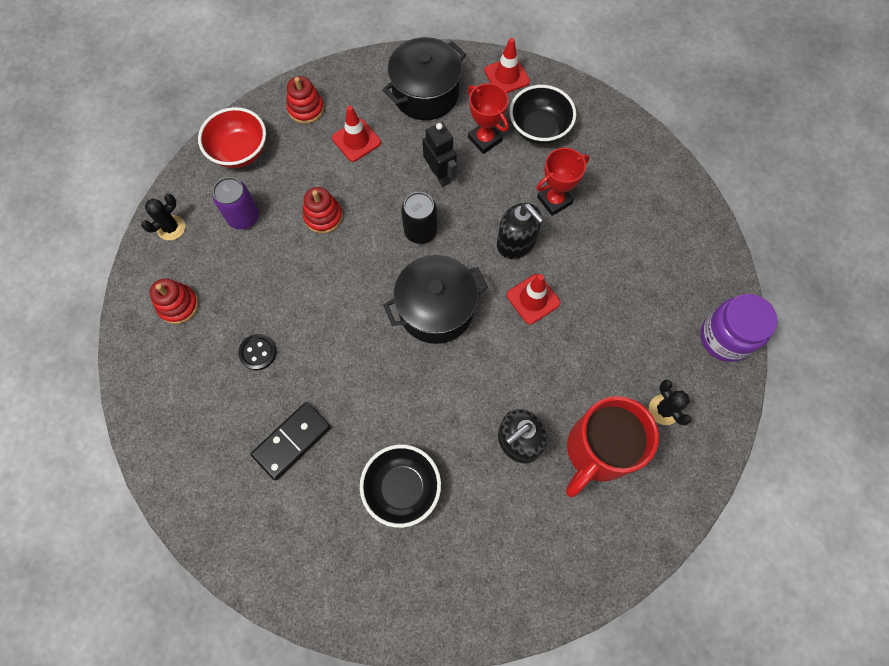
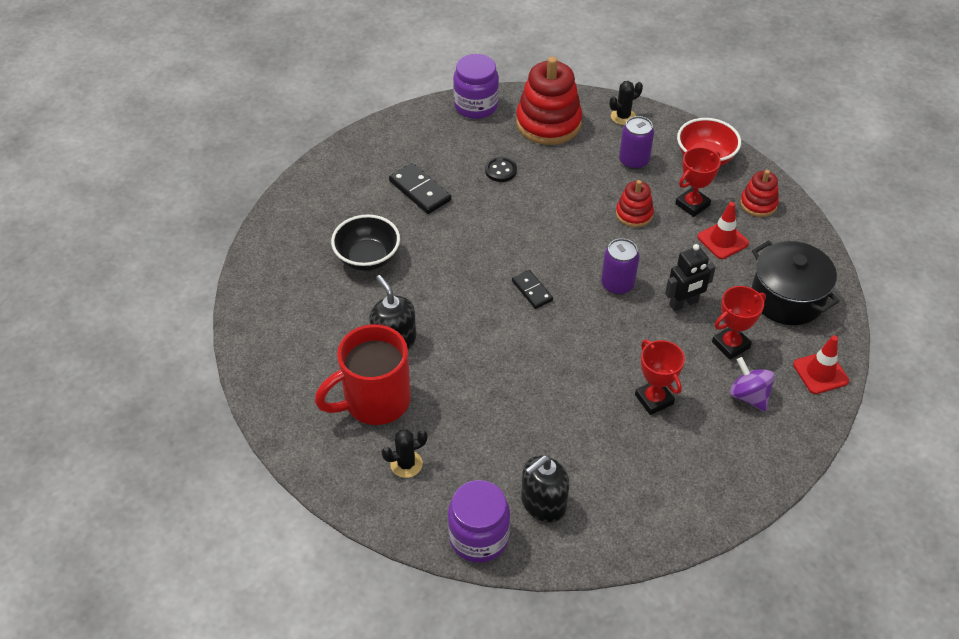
camera: 95 degrees right, 20 degrees down
(143, 390) = (476, 106): none -> purple jar
(171, 228) = (623, 117): black cactus -> black cactus turned 75 degrees counterclockwise
(178, 305) = (548, 123): red stacking toy -> red stacking toy, size x1.89
(308, 164) = (692, 205): none -> red trophy
(420, 231) = (617, 284): black can -> purple can
(436, 309) = (532, 291): black pot -> black domino
(516, 243) = (602, 360): black soap dispenser -> black soap dispenser (543, 503)
(533, 299) = (537, 368): red traffic cone -> none
(539, 129) = (748, 396): black bowl -> purple spinning top
(597, 451) = (375, 401): red mug -> red mug turned 75 degrees counterclockwise

